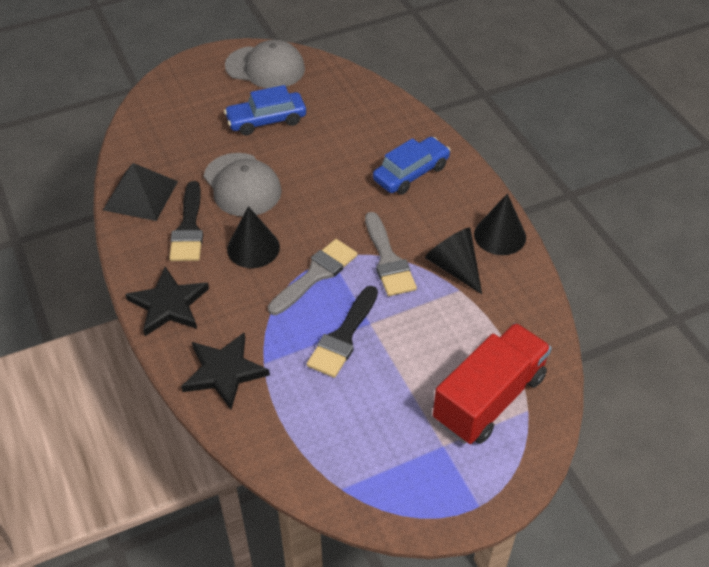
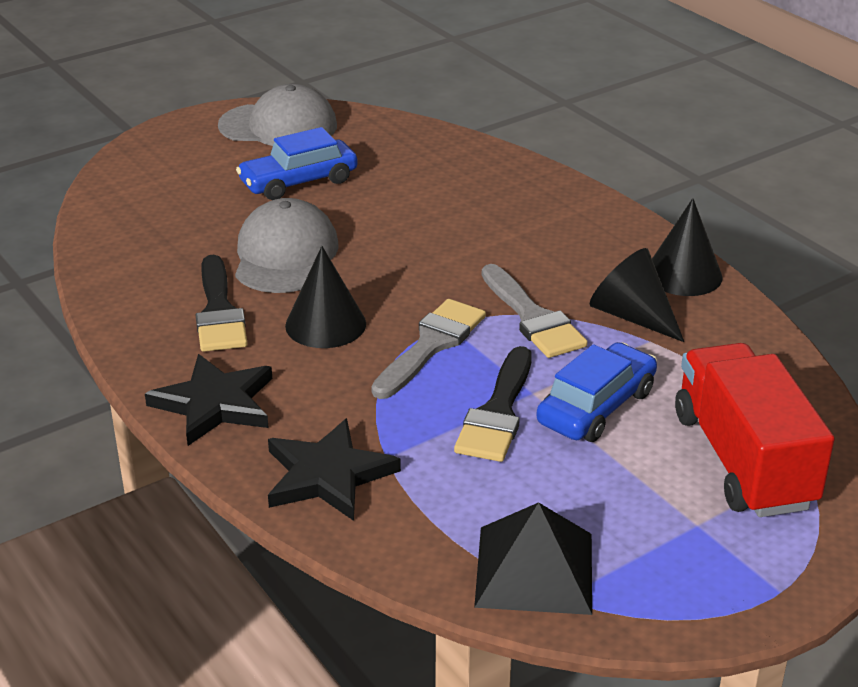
camera: 10 degrees left, 15 degrees down
(140, 195) = (132, 281): black pyramid -> black pyramid (534, 569)
(242, 185) = (285, 255): grey cap -> grey cap turned 135 degrees counterclockwise
(411, 173) = (530, 220): blue car -> blue car (596, 407)
(489, 398) = (743, 460): red truck -> red truck turned 45 degrees counterclockwise

